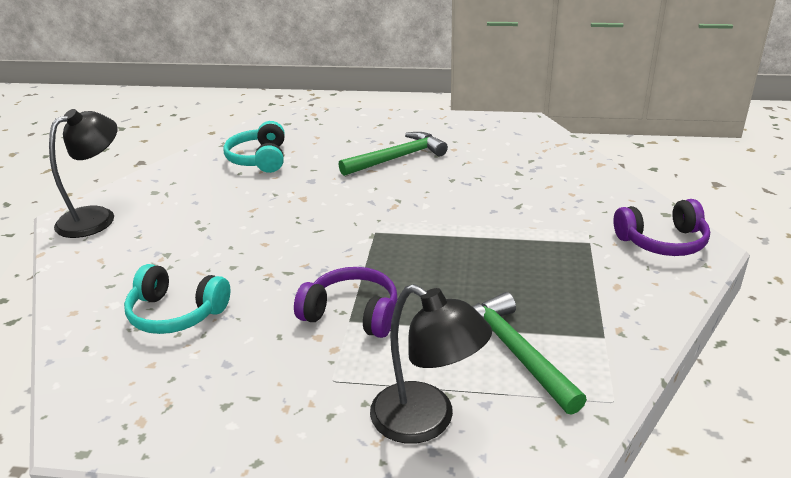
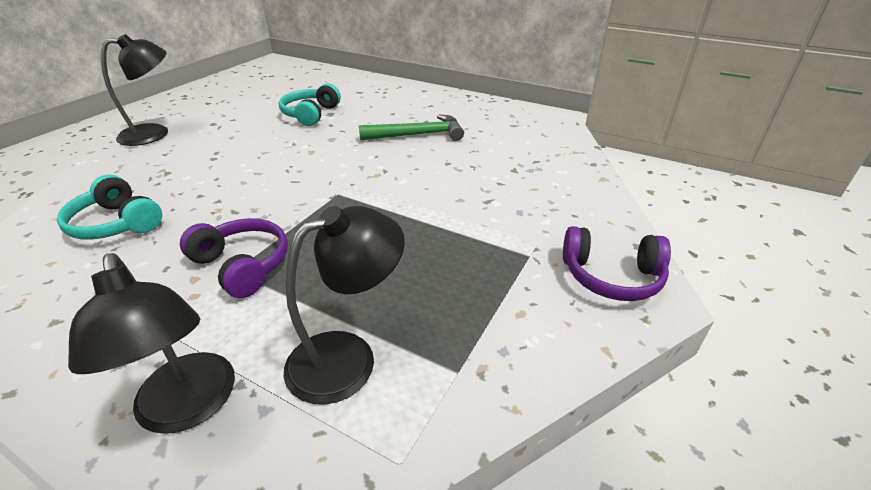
camera: 20 degrees right, 5 degrees up
(515, 352) = (348, 357): green hammer -> black lamp

